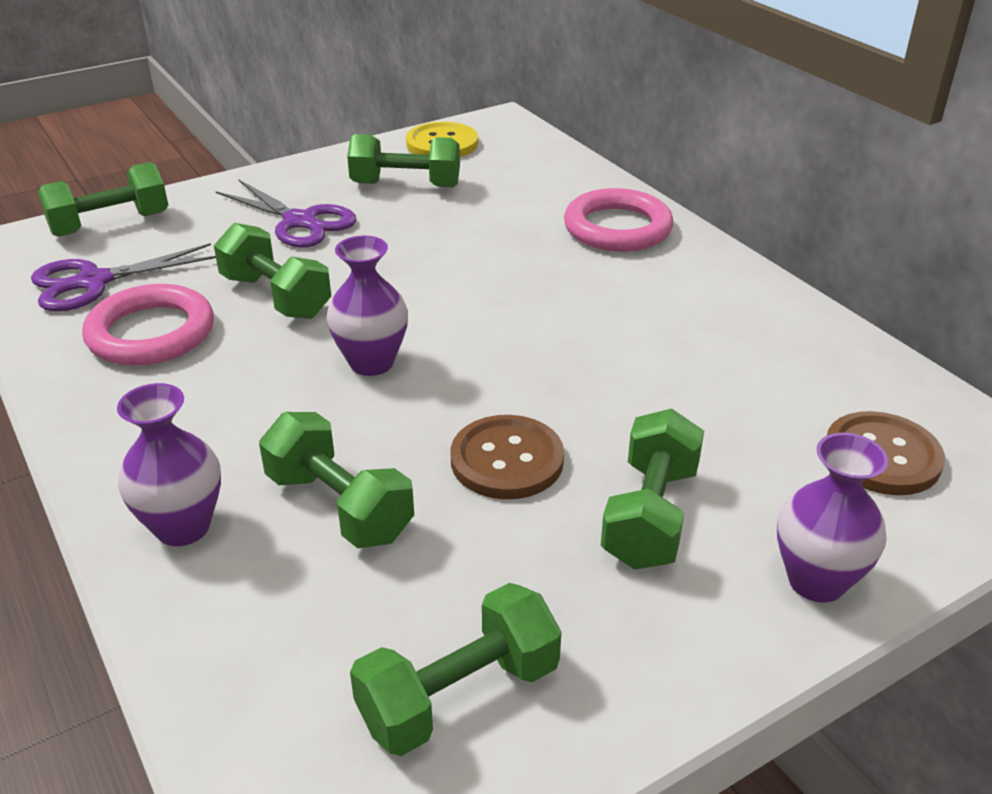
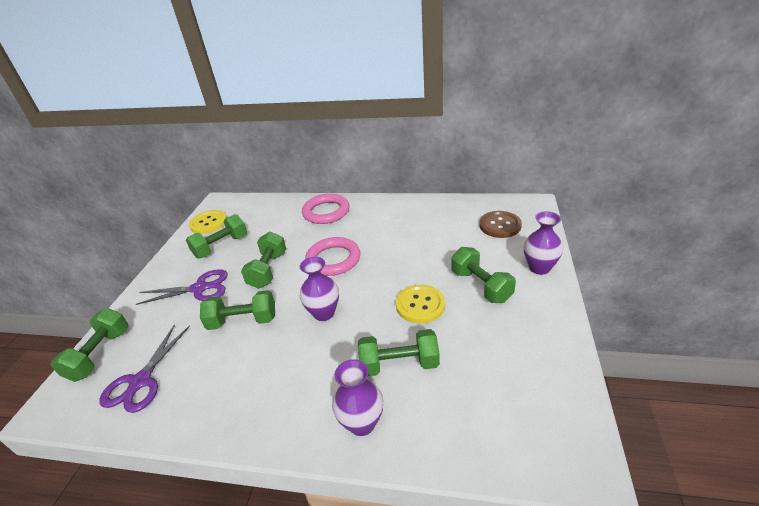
camera: 45 degrees left, 0 degrees up
(151, 333) = (212, 376): pink ring -> pink ring (333, 259)
(459, 695) = (526, 378): green dumbbell -> green dumbbell (268, 270)
(507, 460) = (420, 305): brown button -> yellow button

